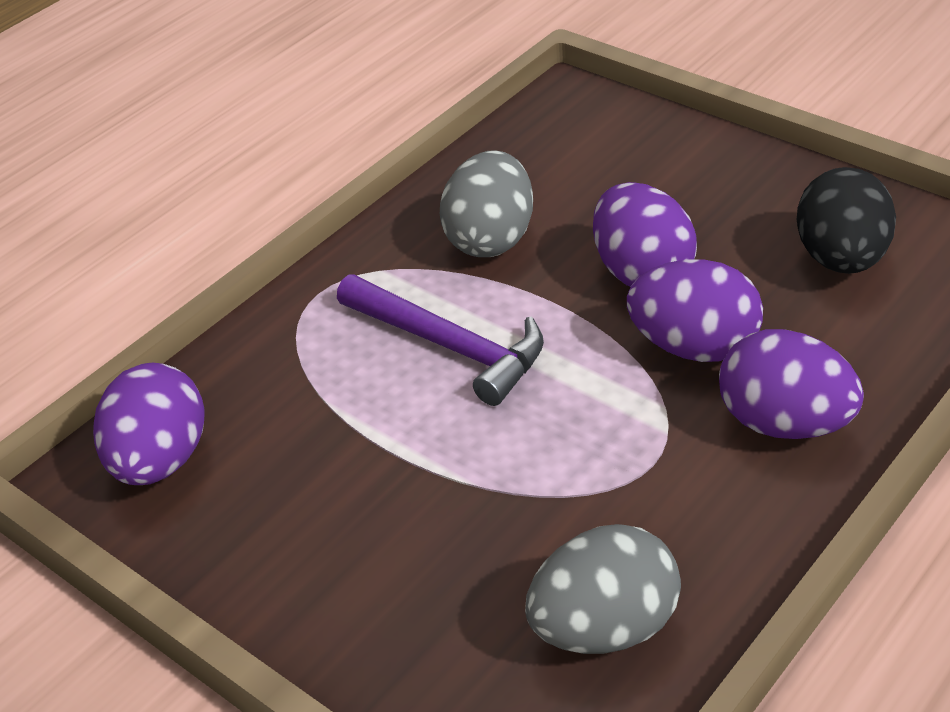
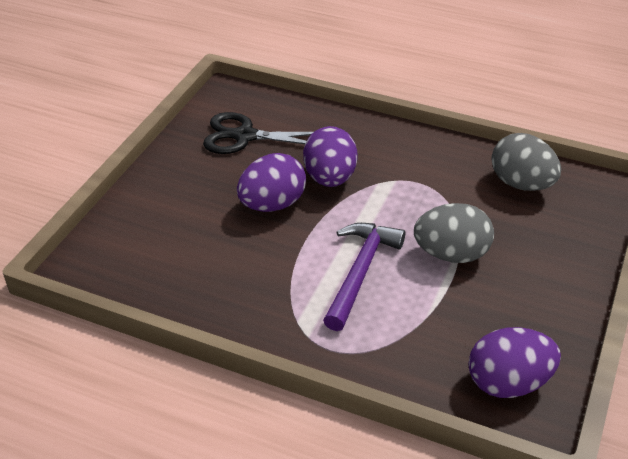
camera: 110 degrees left, 0 degrees up
(490, 239) = (253, 274): grey egg -> grey egg (451, 254)
(784, 423) = (374, 145): purple egg -> none
(841, 259) = (245, 136): black egg -> black scissors

